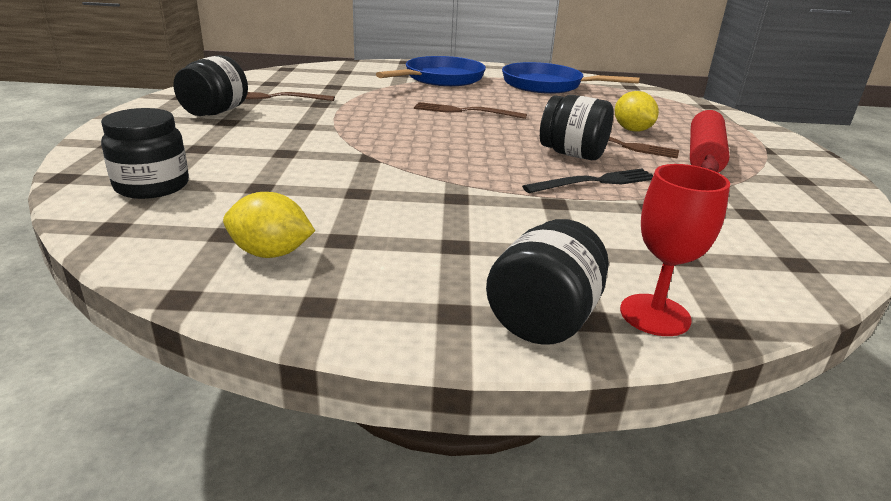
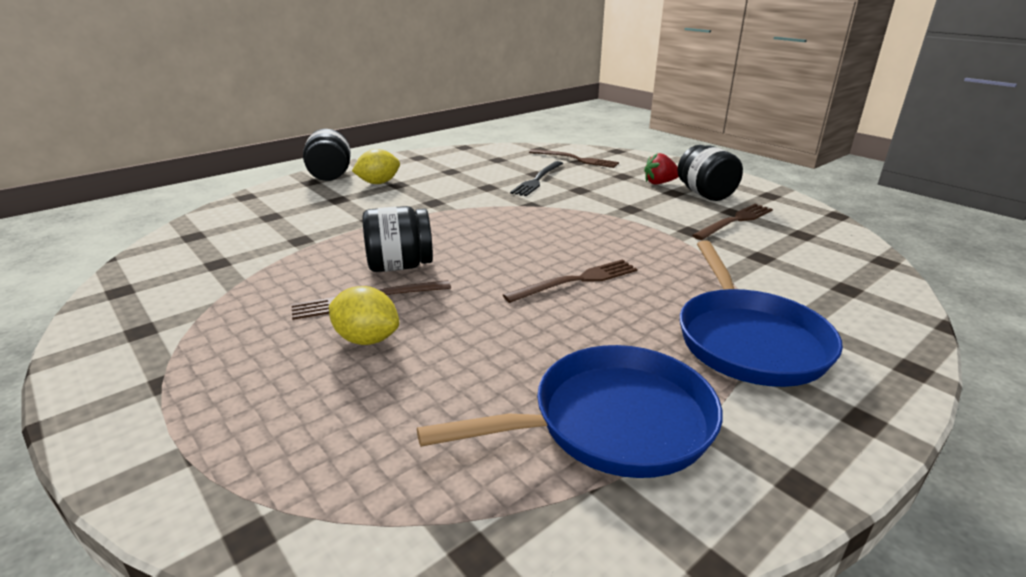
camera: 140 degrees right, 0 degrees up
(152, 186) = (576, 159): black jar -> brown fork
(203, 130) = (659, 183): none -> red strawberry
(271, 253) = (466, 160): yellow lemon -> yellow lemon (378, 183)
(595, 182) = (356, 245): black fork -> black fork (537, 180)
(655, 315) = (282, 190): red goblet -> none
(704, 156) = (259, 324): red rolling pin -> none

